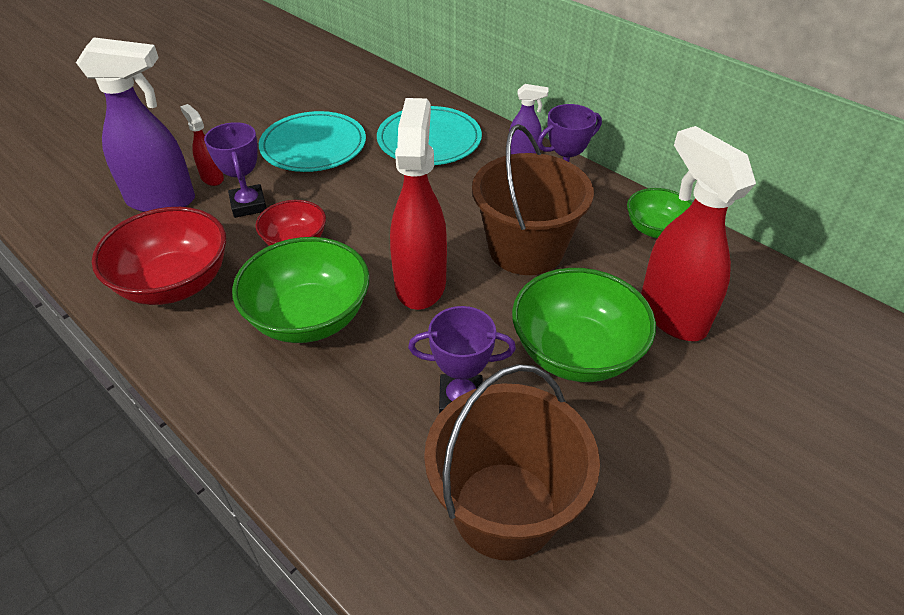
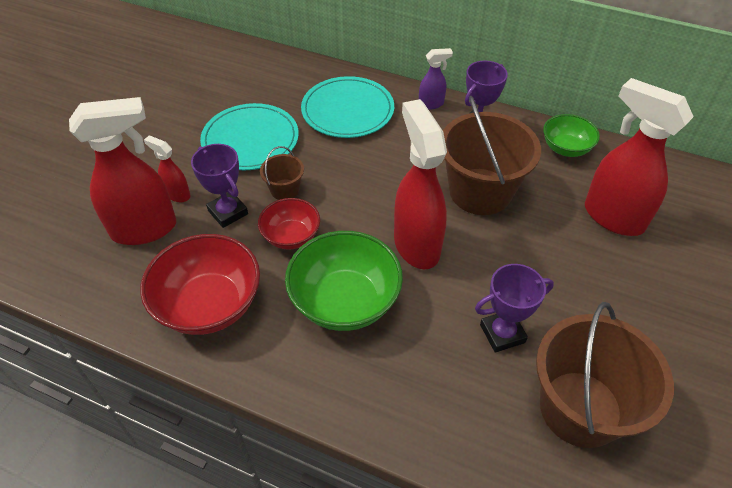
camera: 20 degrees left, 5 degrees up
(162, 201) = (145, 229): purple spray bottle -> red spray bottle
(317, 198) = (285, 190): none -> brown bucket
(576, 352) = (563, 268): green bowl -> none

